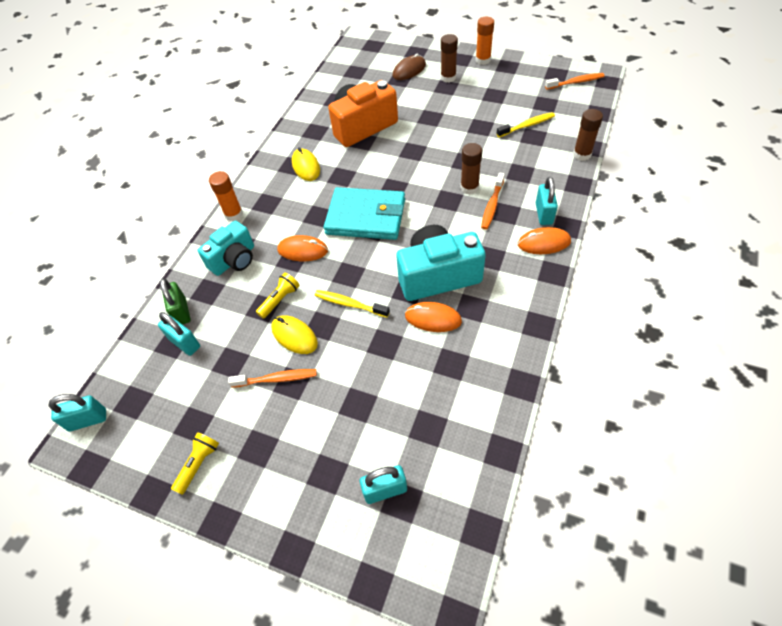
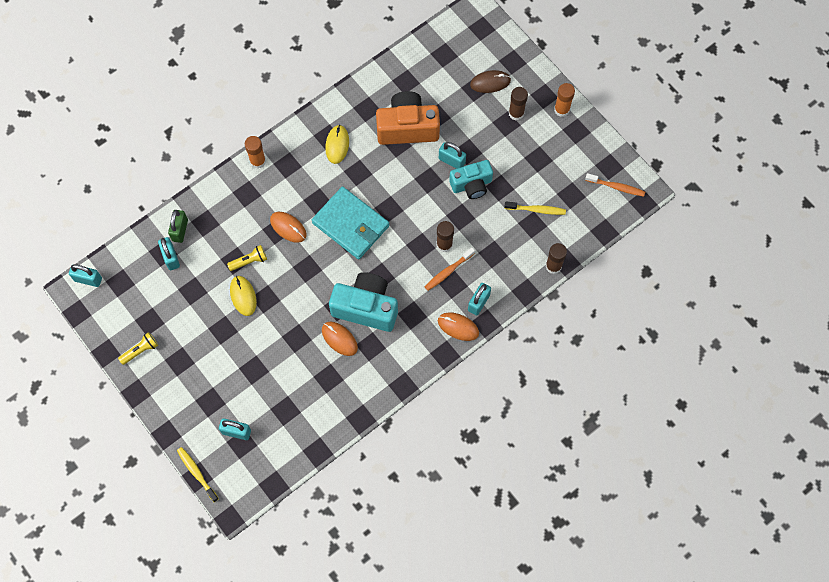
camera: 25 degrees right, 15 degrees up
(234, 260) = (236, 206): turquoise camera -> turquoise camera (471, 185)
(277, 379) = (215, 321): orange toothbrush -> none
(349, 304) = (293, 293): yellow toothbrush -> yellow toothbrush (197, 473)
(422, 129) = (452, 161): none -> turquoise padlock

